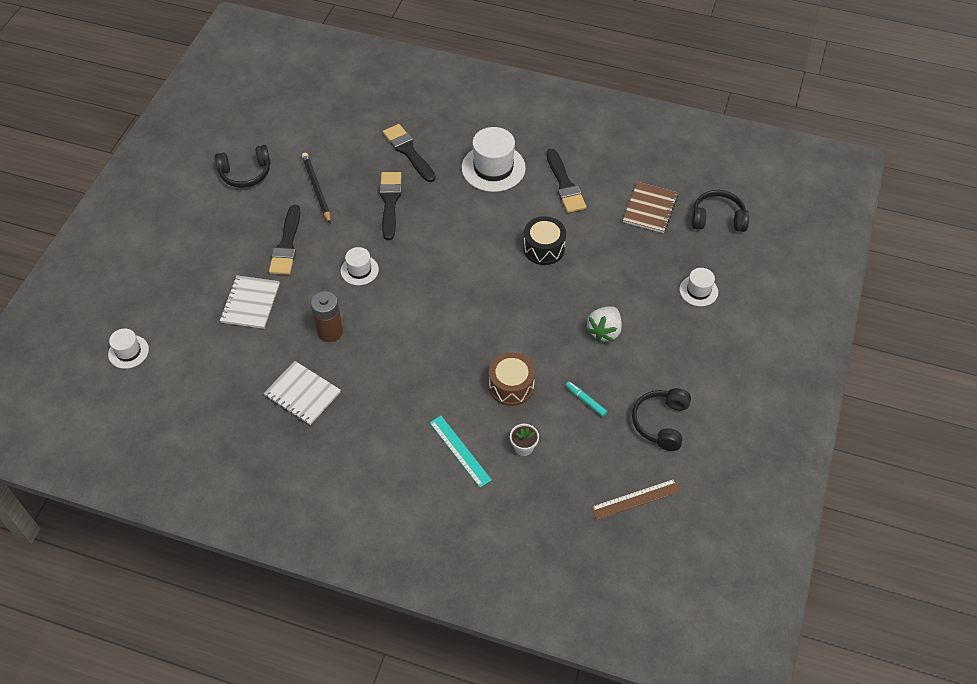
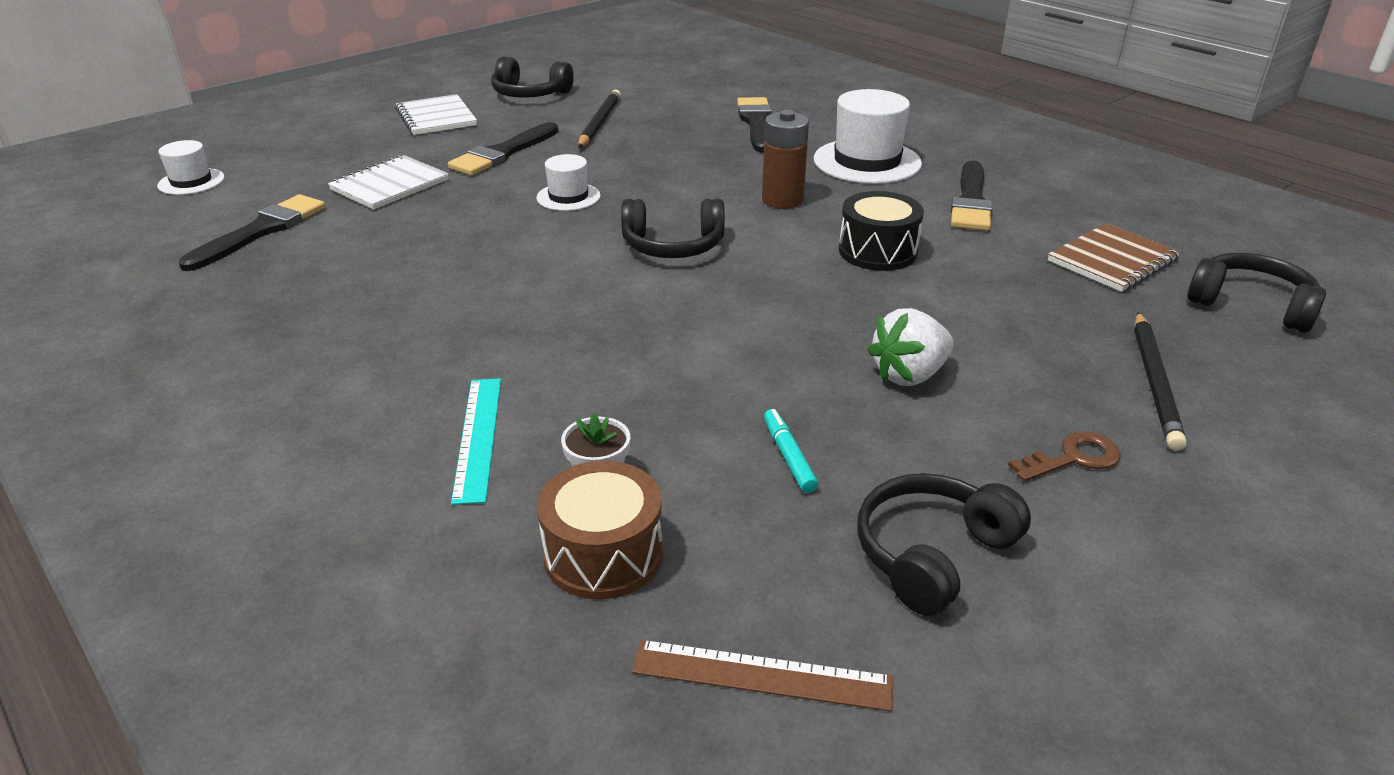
camera: 30 degrees right, 20 degrees down
(302, 394) = (331, 284): white notebook -> white notebook (436, 117)
(330, 332) = (453, 238): brown battery -> brown battery (782, 200)
(390, 202) = (683, 154): black brush -> black brush (261, 231)
(445, 288) = (673, 246): none -> black headphones
(511, 386) = (663, 386): brown drum -> brown drum (603, 554)
(686, 350) = (1073, 458): none -> brown key
(698, 291) = (1155, 382): white hat -> black pencil

